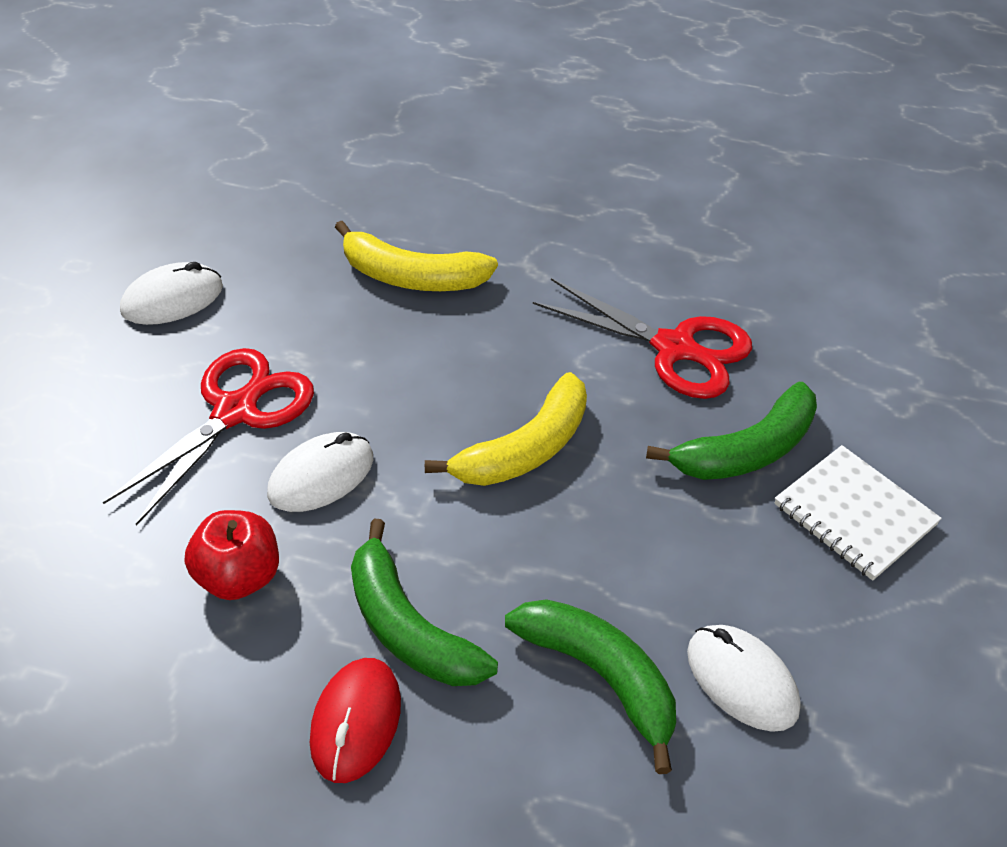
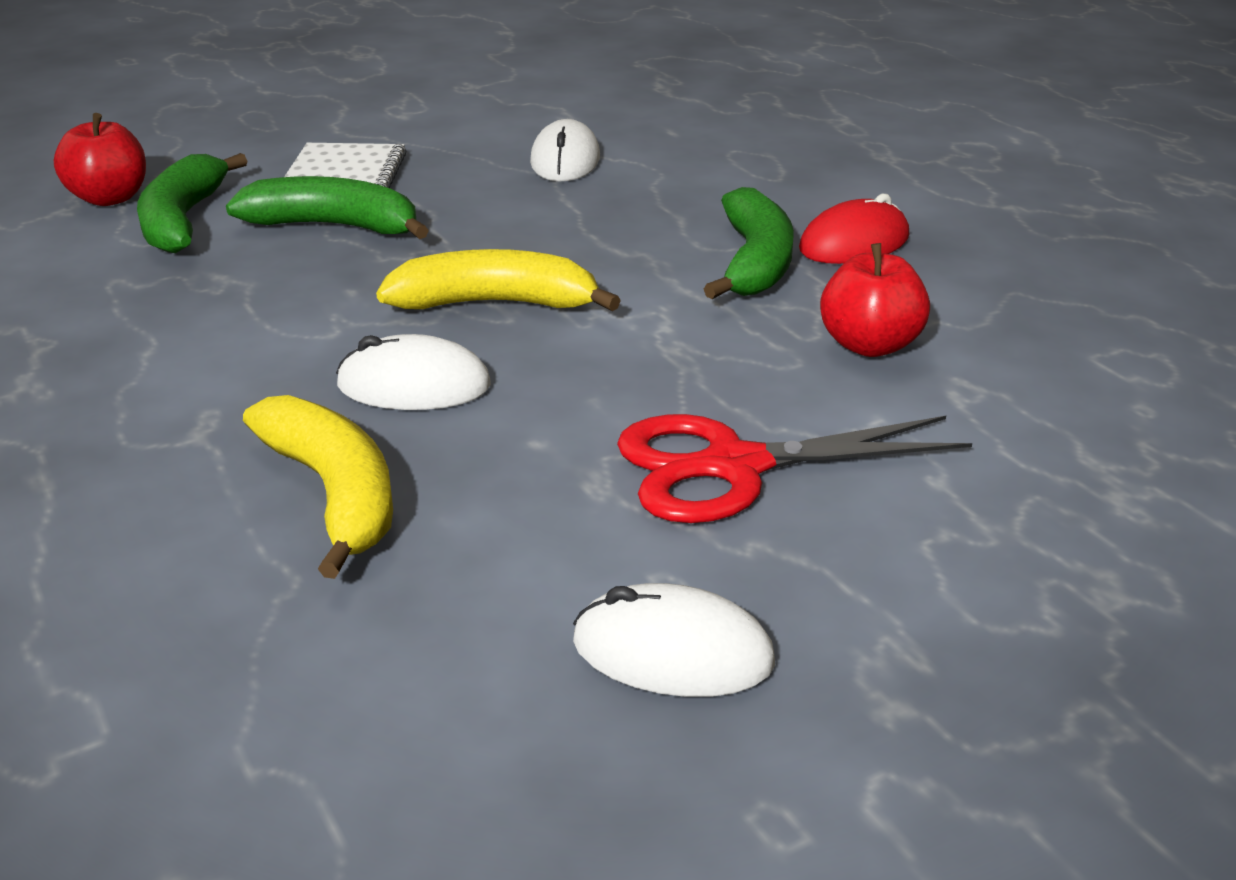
camera: 135 degrees left, 15 degrees down
(321, 476) = (708, 372): white mouse -> white mouse (414, 385)
(601, 677) = (651, 193): green banana -> green banana (183, 220)
(674, 348) = (237, 299): red scissors -> none
(931, 371) = (110, 198): none -> red apple

